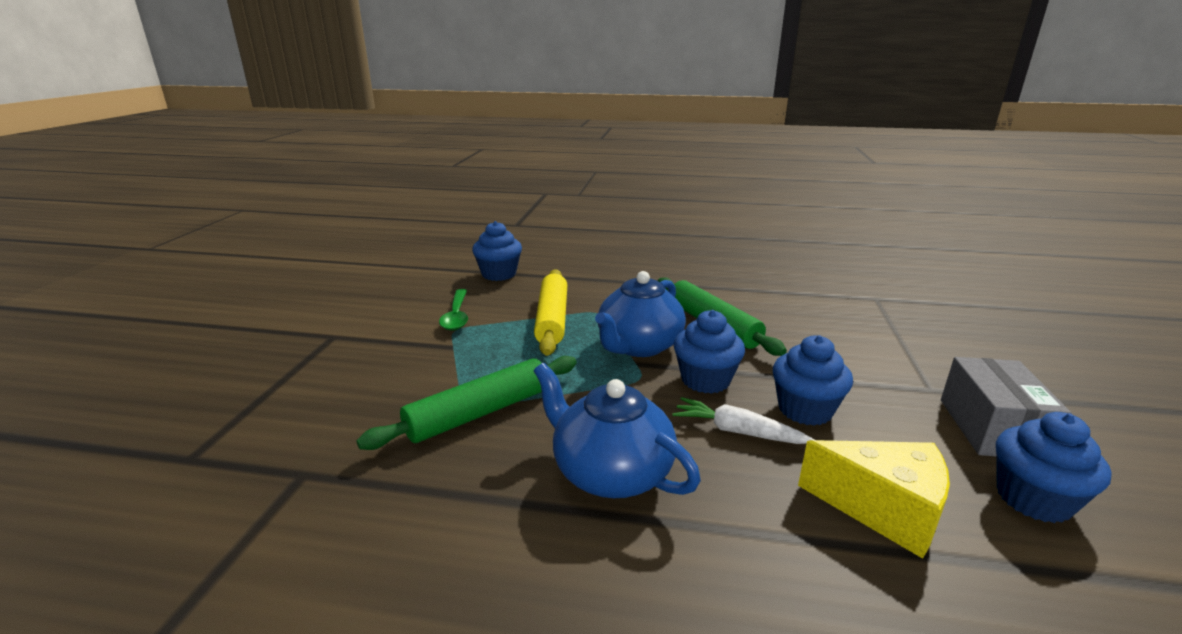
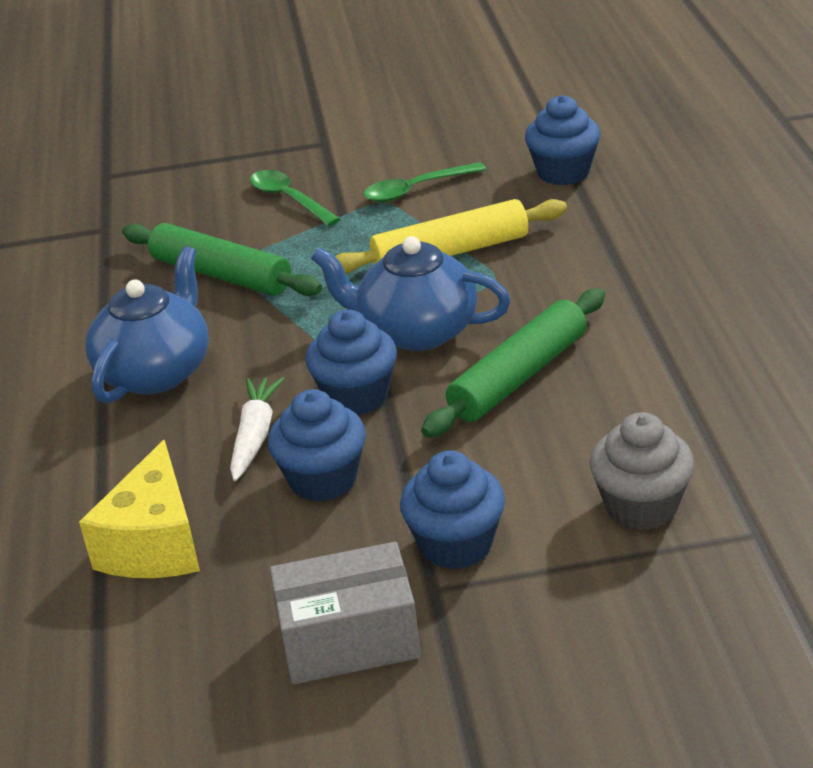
camera: 75 degrees right, 10 degrees up
(398, 363) = (289, 199): none -> green spoon
(851, 317) = (641, 506): none -> grey cupcake
(1033, 499) = (207, 658): blue cupcake -> blue cupcake (456, 544)

